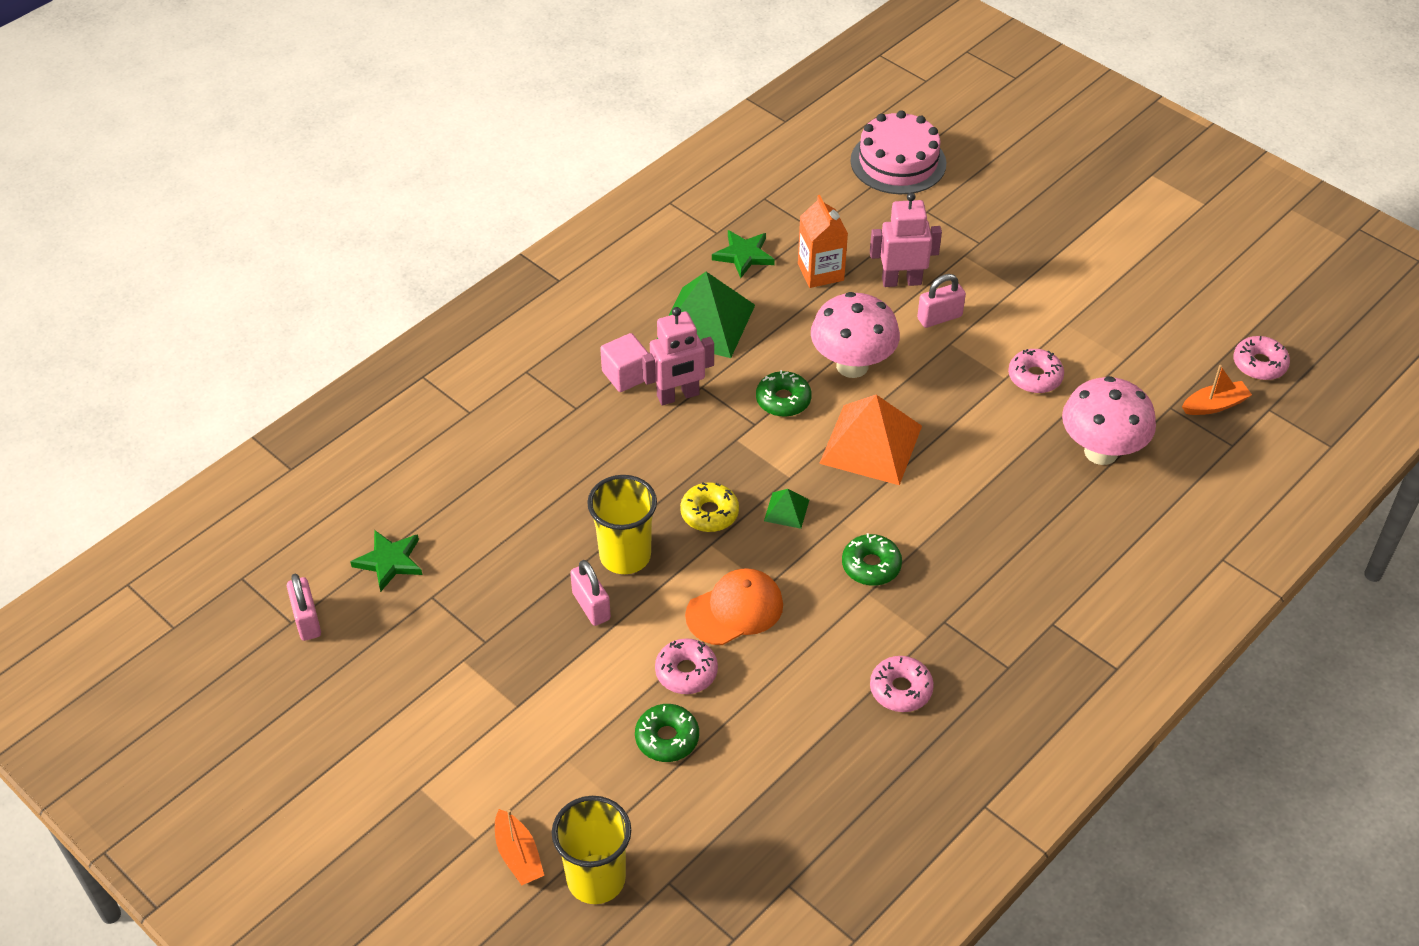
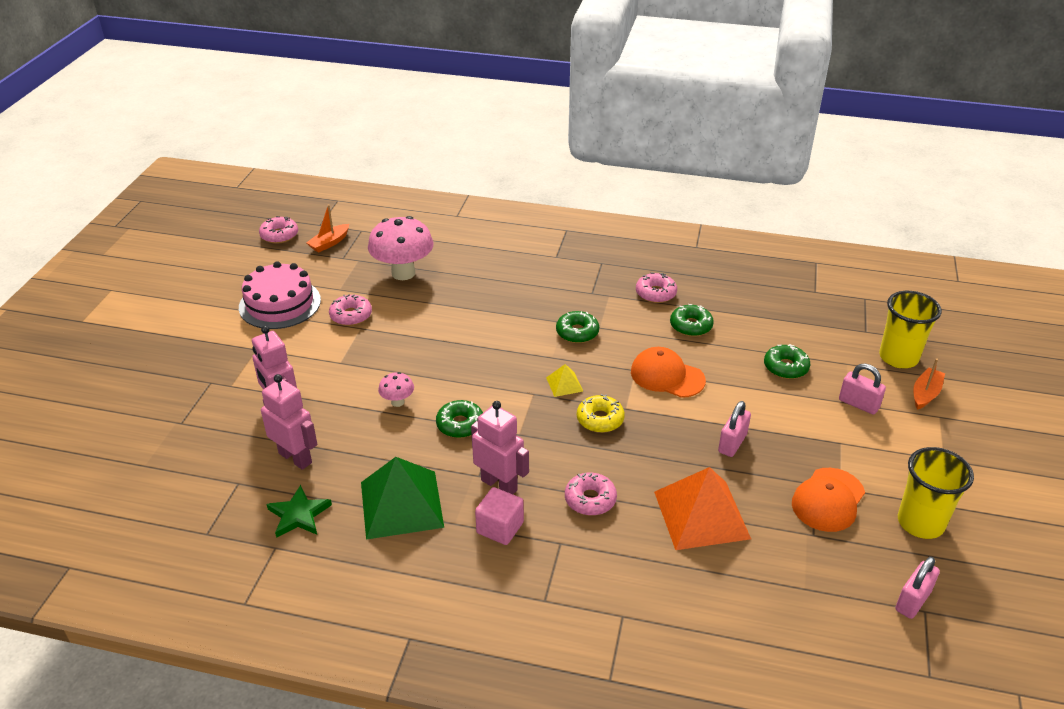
camera: 120 degrees left, 10 degrees down
(389, 561) = (812, 580): green star -> none
(458, 638) = (828, 500): none -> orange cap
(625, 556) = (675, 445): yellow cup -> yellow cup (920, 523)
(686, 672) = (733, 378): pink donut -> pink donut (590, 499)
(786, 510) = (564, 384): green pyramid -> yellow pyramid
(809, 688) = (691, 326): none -> green donut
(820, 272) = (295, 458): orange carton -> pink robot
(852, 366) = (397, 402): pink mushroom -> pink mushroom, size x0.47
(871, 444) = (471, 367): orange pyramid -> orange pyramid (701, 514)
(898, 162) = (114, 462): pink cake -> pink cake (280, 304)
(939, 317) = (314, 376): pink padlock -> pink padlock (858, 404)
(1214, 405) = (329, 243): orange boat -> orange boat turned 90 degrees counterclockwise

